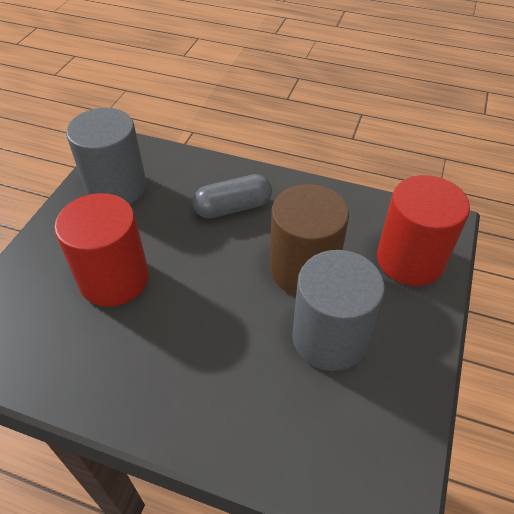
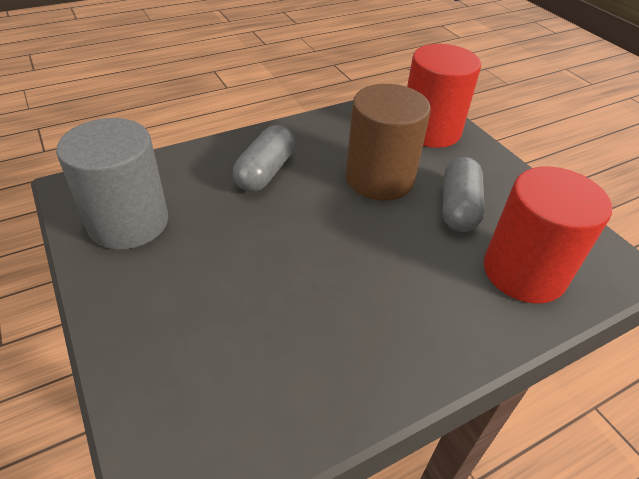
camera: 50 degrees left, 5 degrees down
(114, 279) = (245, 291): red cylinder -> red cylinder (524, 272)
(329, 338) = (458, 207): grey cylinder -> grey capsule

